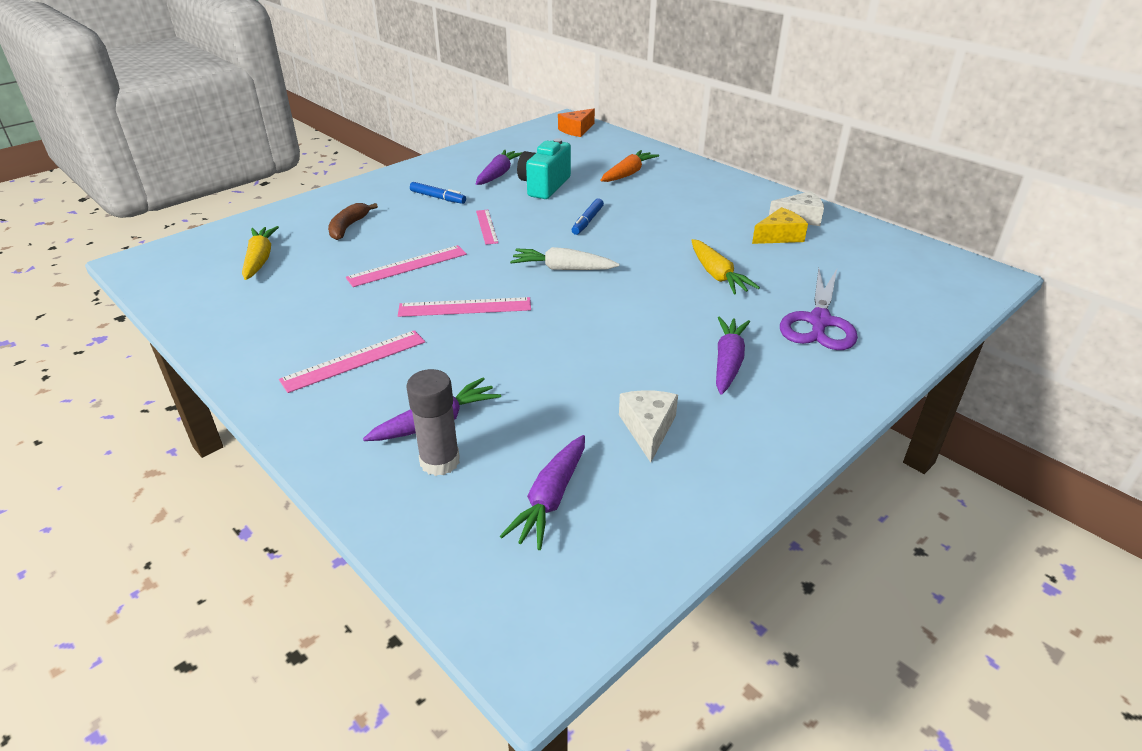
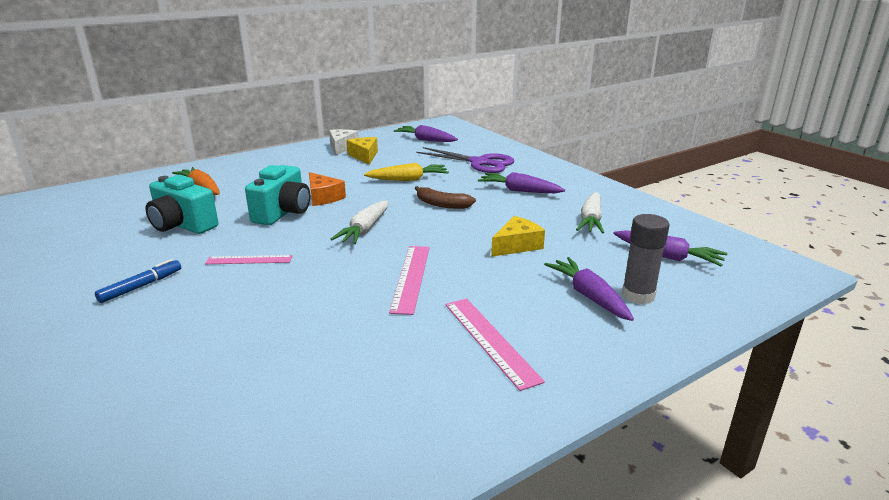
camera: 80 degrees left, 10 degrees down
(260, 259) = (196, 437): yellow carrot -> none
(348, 227) = (160, 354): brown banana -> brown banana (442, 204)
(407, 266) = (306, 308): pink ruler -> none
(498, 174) = (120, 247): purple carrot -> purple carrot (425, 140)
(551, 367) = (517, 245): none -> yellow cheese
(576, 130) = (56, 199): orange cheese -> orange cheese (323, 197)
(587, 221) = (283, 213): blue marker -> turquoise camera
(648, 428) = (590, 220): white cheese -> white carrot

